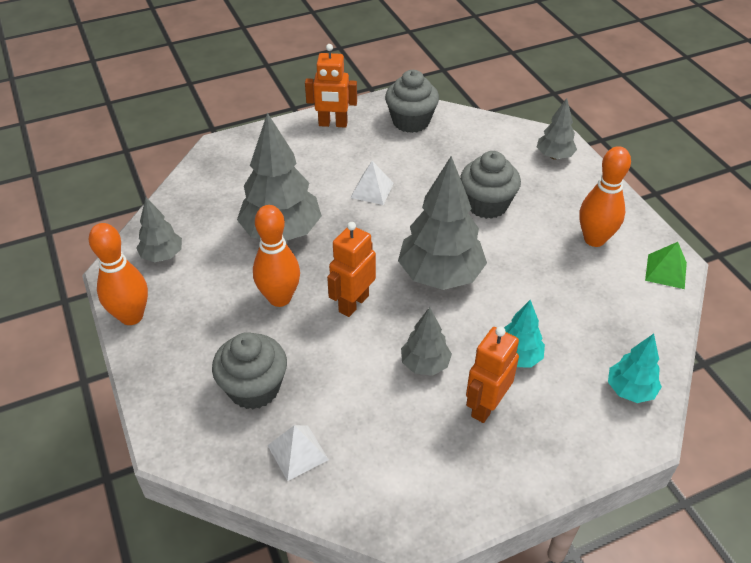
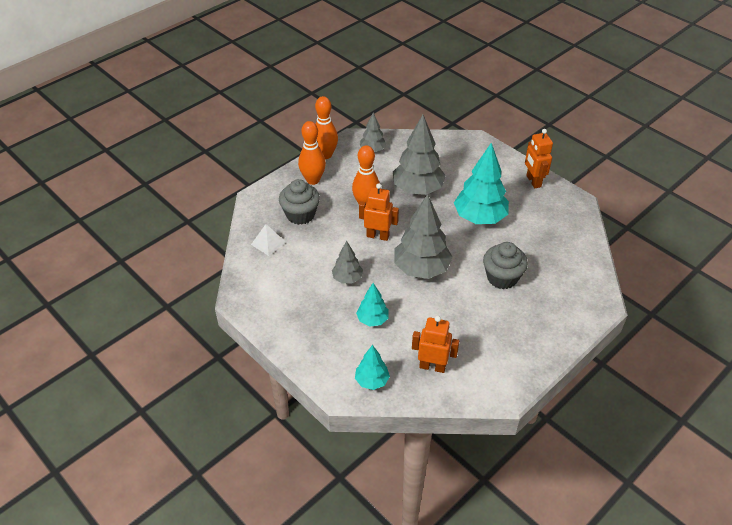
camera: 70 degrees right, 0 degrees up
(372, 190) = (480, 218): white pyramid -> turquoise tree
(411, 121) = (564, 218): grey cupcake -> none
(485, 406) = (329, 312): orange robot -> orange robot (432, 366)
(554, 156) = (581, 305): grey tree -> none
(594, 239) = (502, 343): orange bowling pin -> orange bowling pin (313, 180)
(666, 271) = (492, 390): green pyramid -> none

